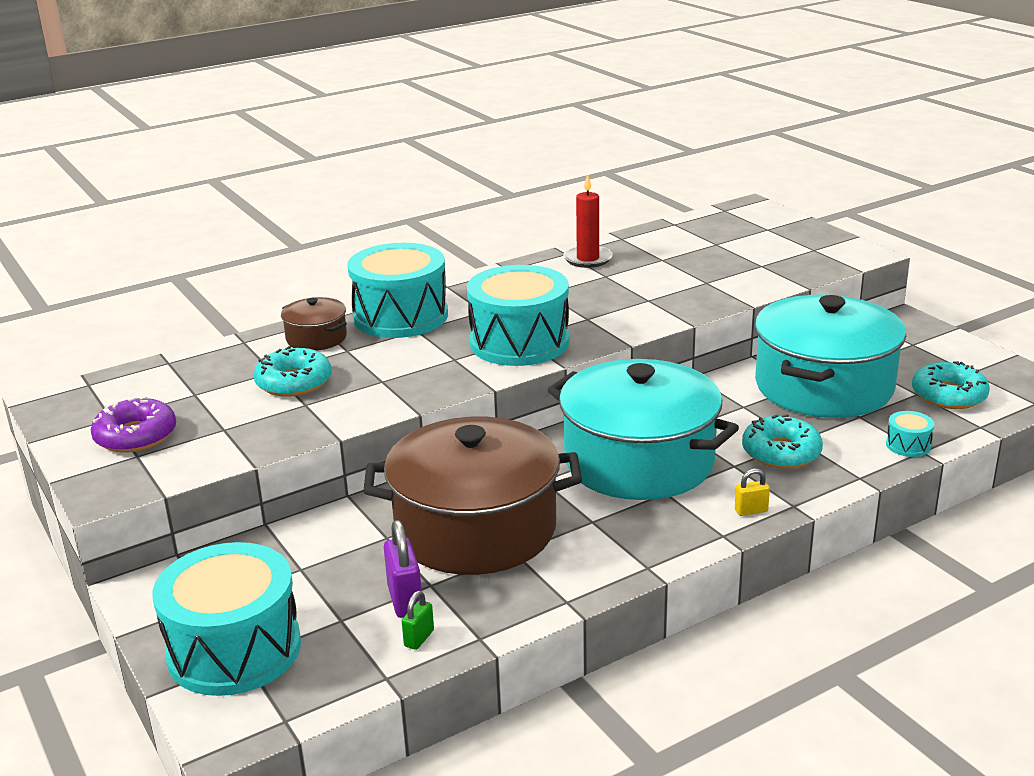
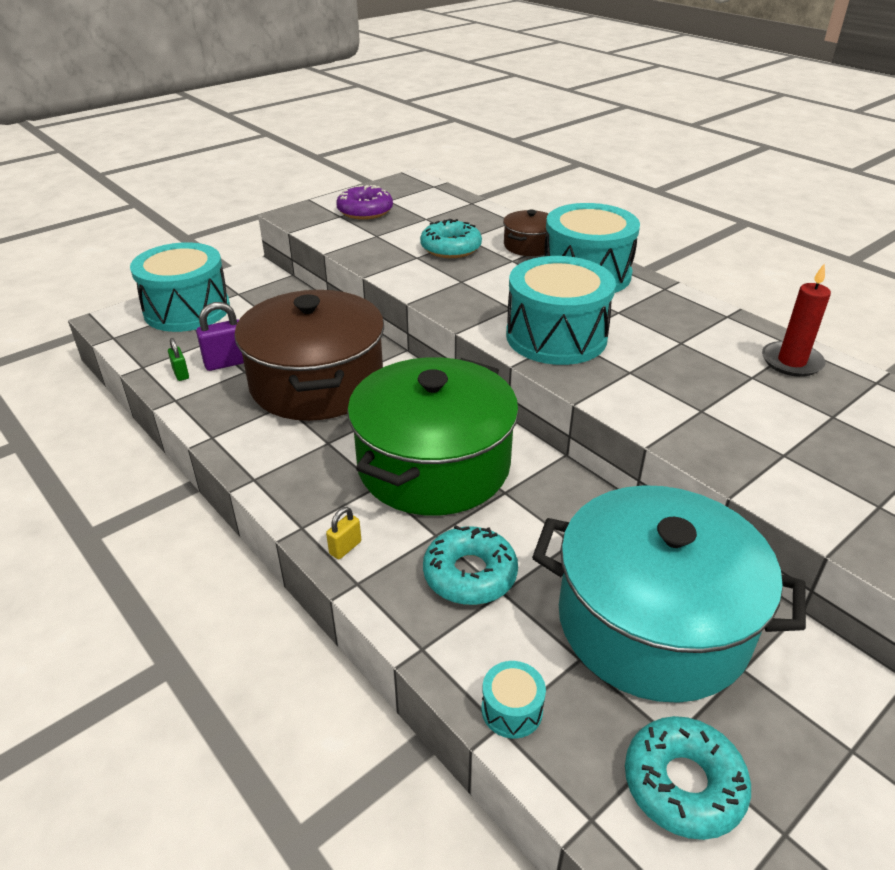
camera: 80 degrees right, 10 degrees up
(419, 638) = (181, 374): green padlock -> green padlock turned 45 degrees clockwise
(639, 461) = (434, 465): turquoise pot -> green pot
(751, 511) = (345, 548): yellow padlock -> yellow padlock turned 60 degrees clockwise

